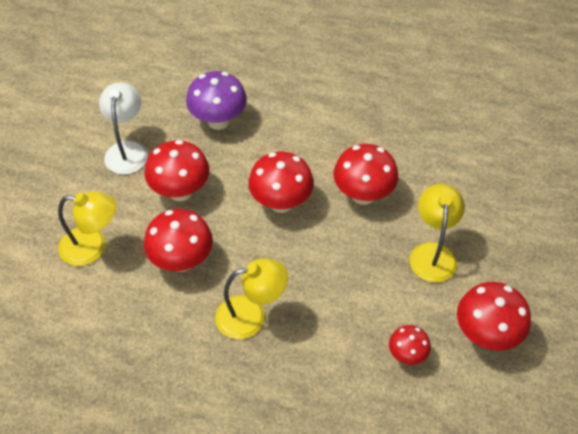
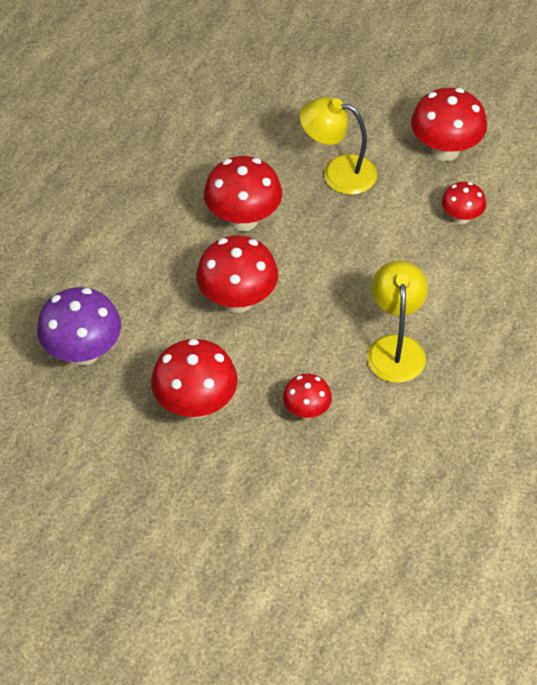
camera: 80 degrees left, 0 degrees up
(92, 247) = (268, 509): yellow lamp -> none
(127, 150) = (108, 463): white lamp -> none
(182, 261) = (307, 411): red mushroom -> red mushroom, size x0.57

